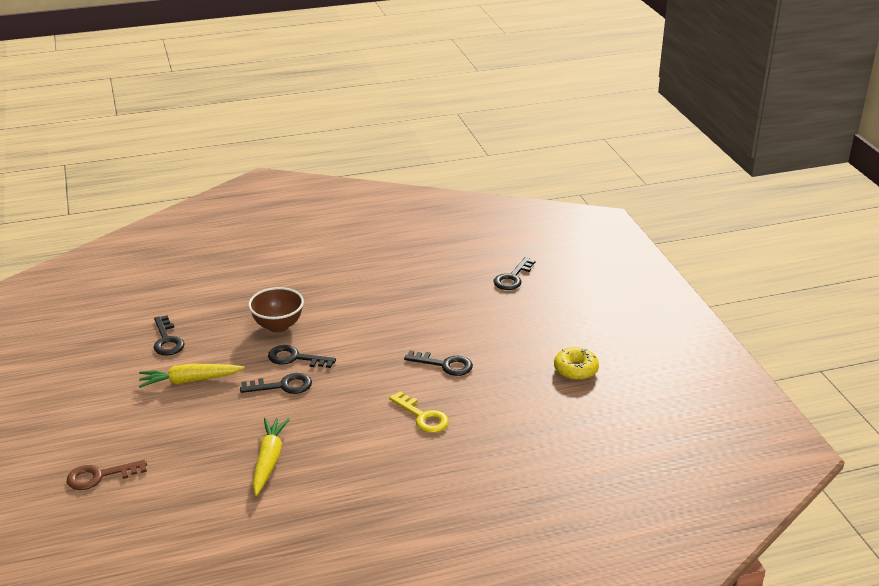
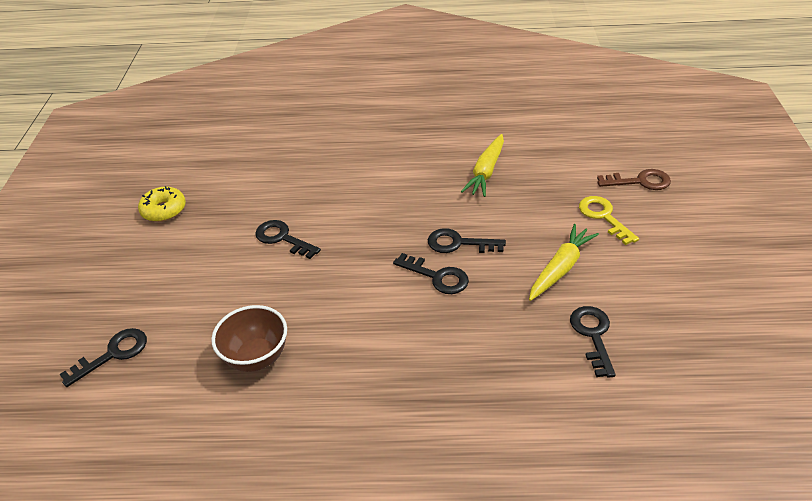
camera: 160 degrees left, 10 degrees up
(190, 381) = (560, 268): yellow carrot -> yellow carrot turned 60 degrees counterclockwise
(278, 326) = (447, 331): brown bowl -> brown bowl (257, 357)
(423, 417) = (335, 188): yellow key -> yellow key (603, 217)

